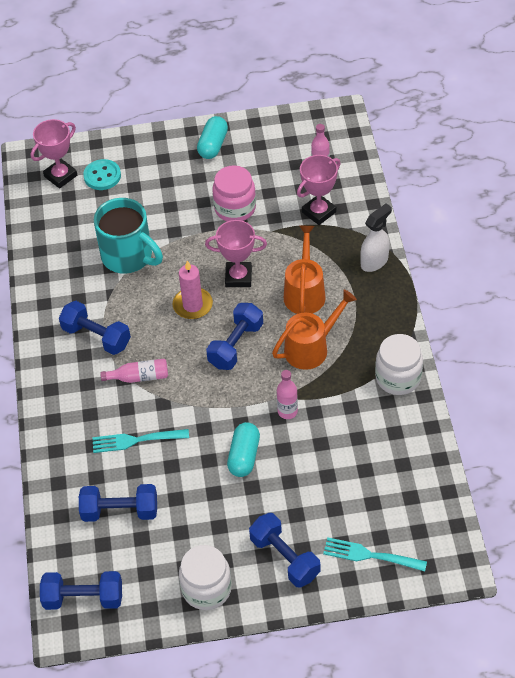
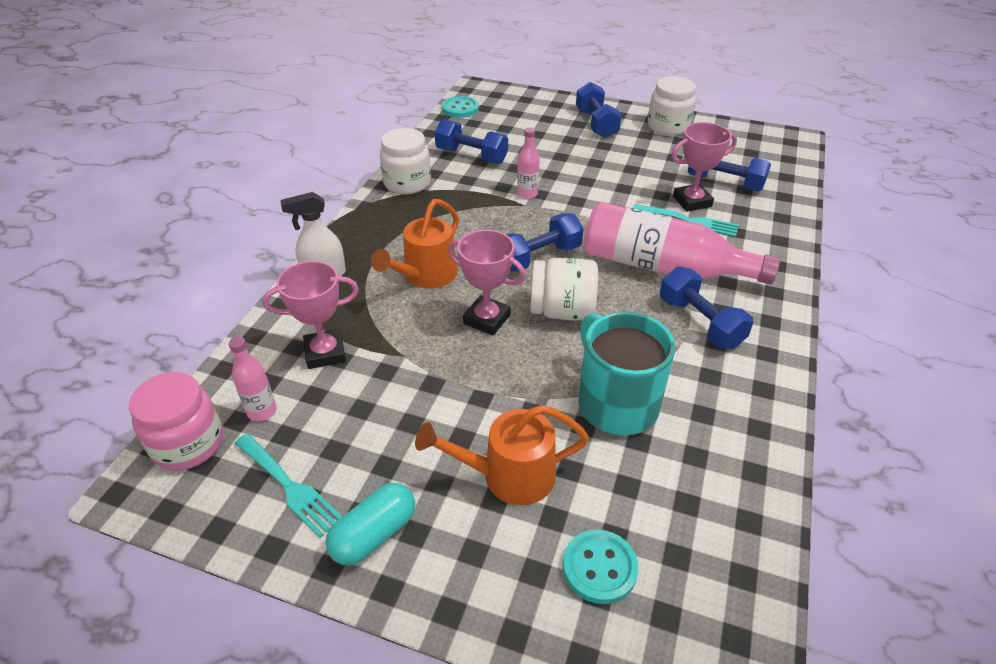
camera: 155 degrees left, 10 degrees down
(60, 176) = (680, 609): pink trophy -> pink trophy (692, 201)
(83, 598) = (774, 148): blue dumbbell -> blue dumbbell (471, 156)
(139, 377) = (662, 267): pink bottle -> pink bottle, size x2.26
(192, 305) = (562, 311): pink candle -> white jar
(235, 208) = (424, 406): pink jar -> pink jar (188, 444)
(244, 456) = (589, 180): turquoise capsule -> none
(311, 348) = (463, 229): orange watering can -> orange watering can (508, 476)
(370, 555) = (531, 108): turquoise fork -> turquoise fork (289, 486)
(443, 516) = (460, 109): none -> turquoise button

